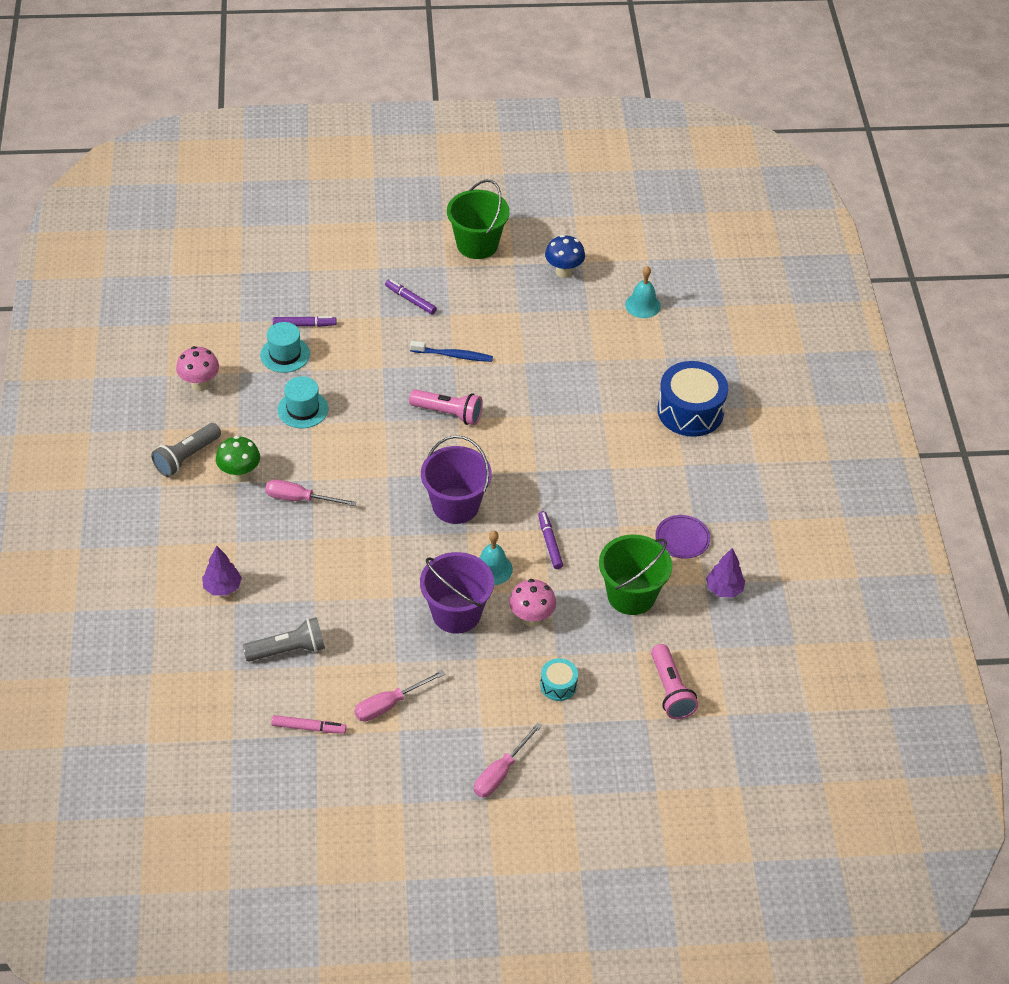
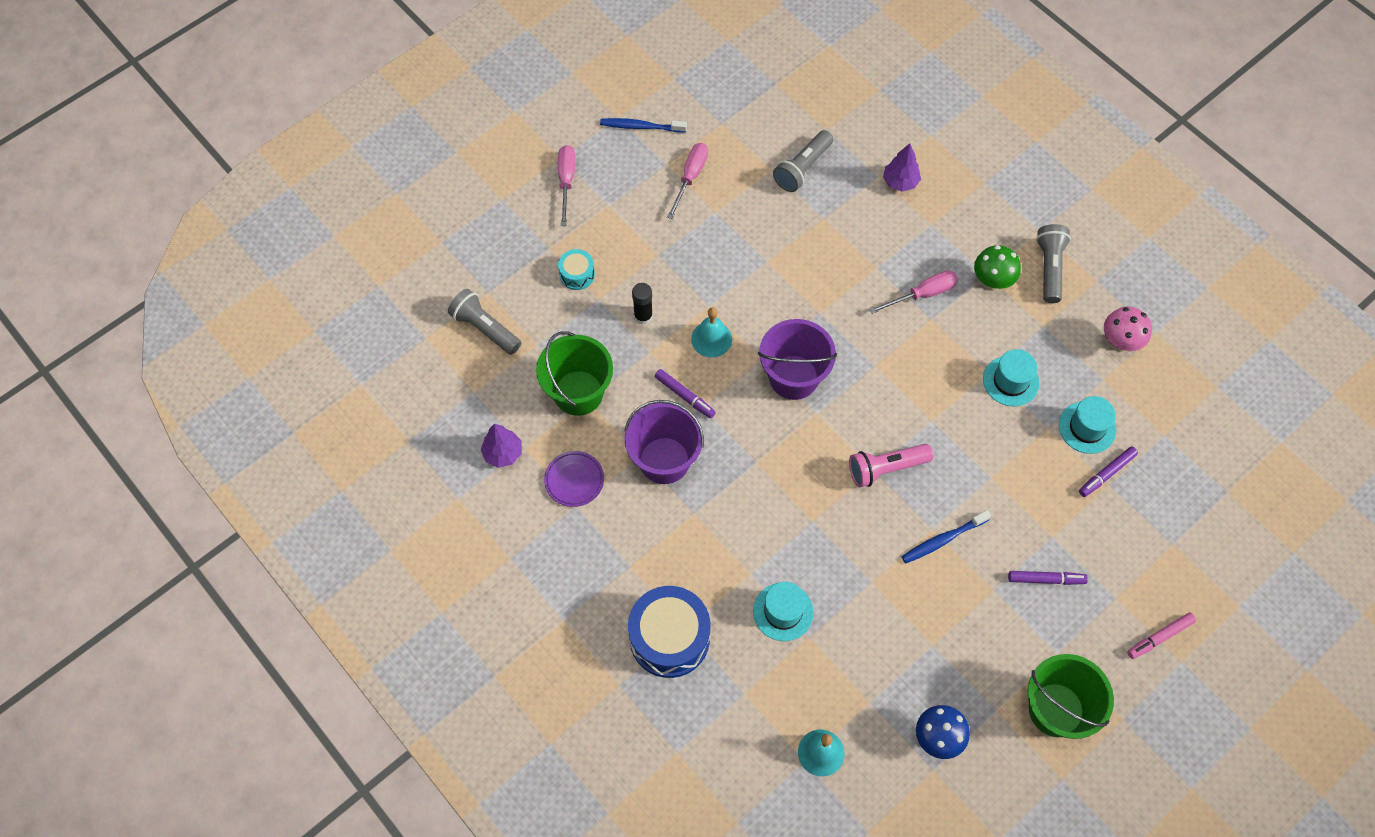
camera: 145 degrees right, 15 degrees up
(309, 728) = (731, 124): pink marker -> pink marker (1159, 637)
(390, 780) = (641, 127): none -> blue toothbrush
(456, 613) = (706, 281): purple bucket -> purple bucket (664, 460)
(531, 618) = (643, 316): pink mushroom -> black glue stick
(600, 381) = (783, 612): none -> turquoise hat
(670, 690) = (485, 328): pink flashlight -> grey flashlight

